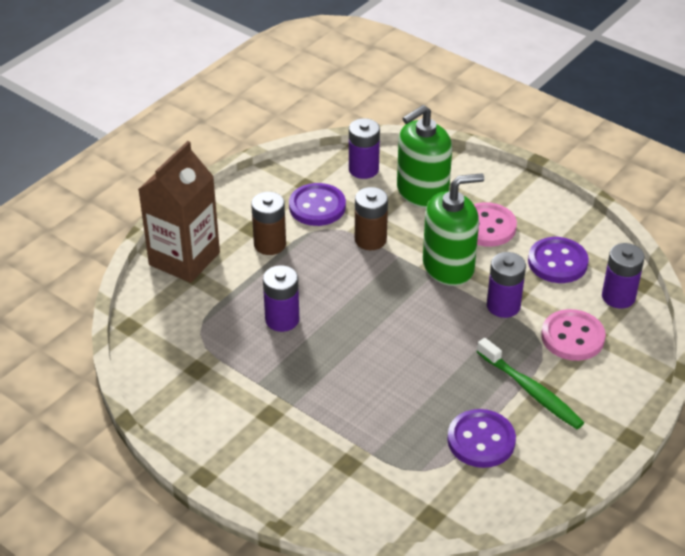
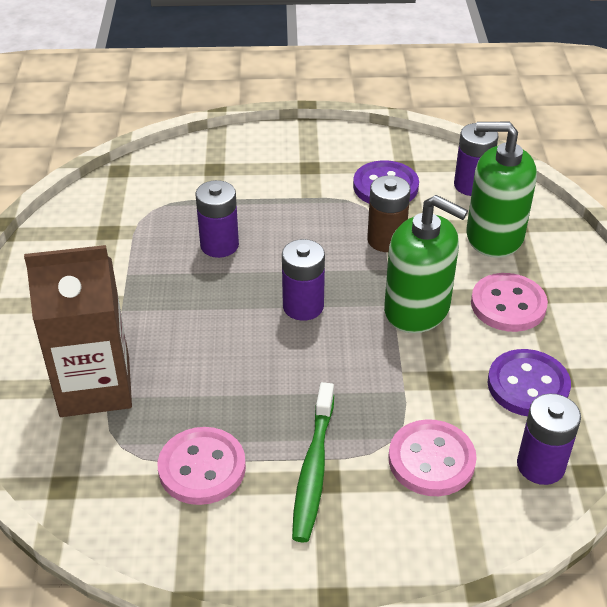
camera: 50 degrees right, 0 degrees up
(184, 259) = (228, 154): brown carton -> brown carton (95, 386)
(270, 244) = (303, 187): brown battery -> none
(481, 440) = (202, 468): purple button -> pink button
(503, 306) = (411, 379): purple battery -> purple battery (303, 306)

